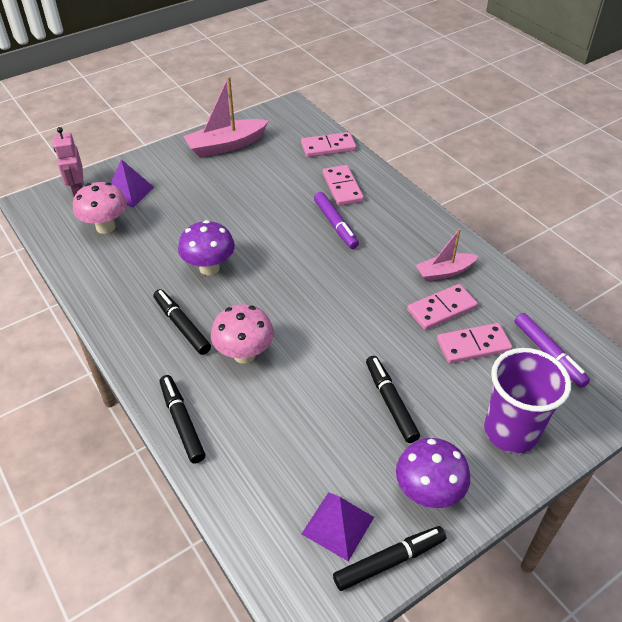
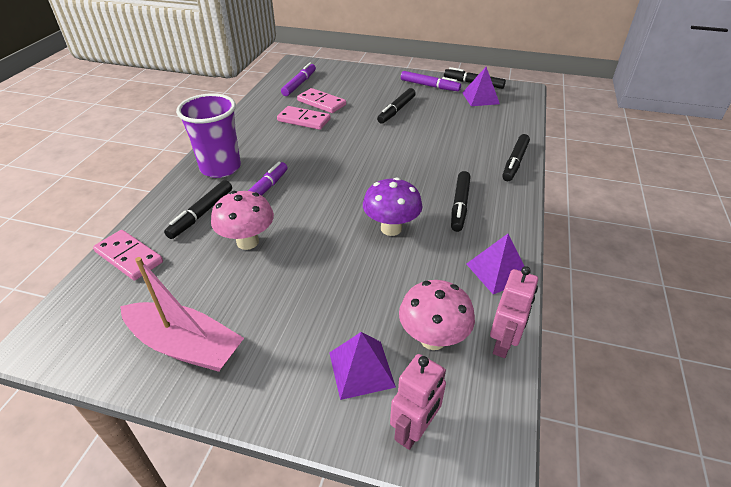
camera: 130 degrees left, 5 degrees down
(62, 252) = (503, 343): none -> pink robot
(101, 292) = (498, 271): none -> purple pyramid
(244, 354) = (439, 167): pink mushroom -> pink mushroom (247, 242)
(342, 187) = (201, 214): pink domino -> black marker
(428, 493) = (429, 86): purple mushroom -> purple marker
(444, 272) = (266, 130): pink boat -> none
(511, 431) = (366, 79): purple cup -> purple cup (220, 168)

